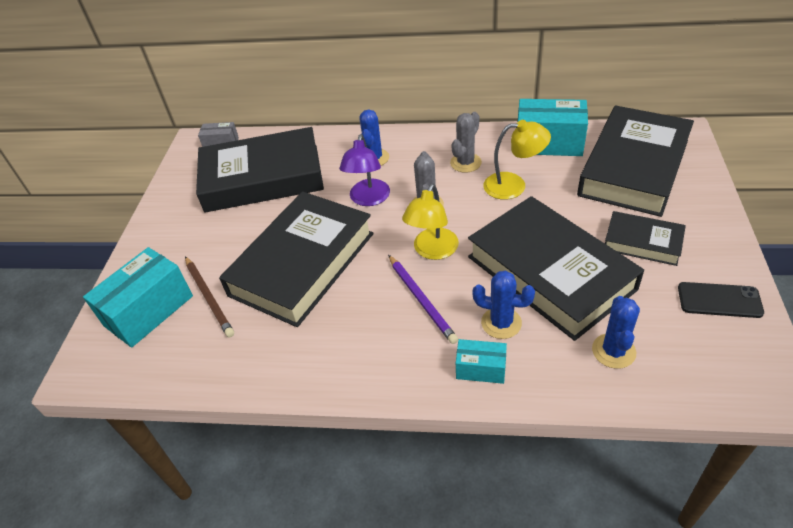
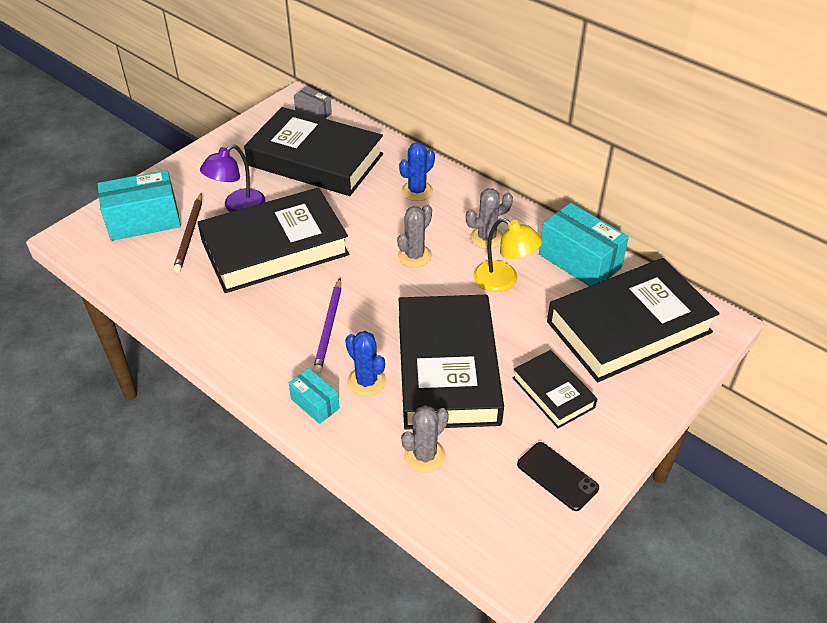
camera: 30 degrees right, 0 degrees up
(368, 199) = (375, 224): purple lamp -> purple lamp (238, 207)
(432, 251) = (378, 295): yellow lamp -> none
(613, 351) = (424, 456): blue cactus -> grey cactus

